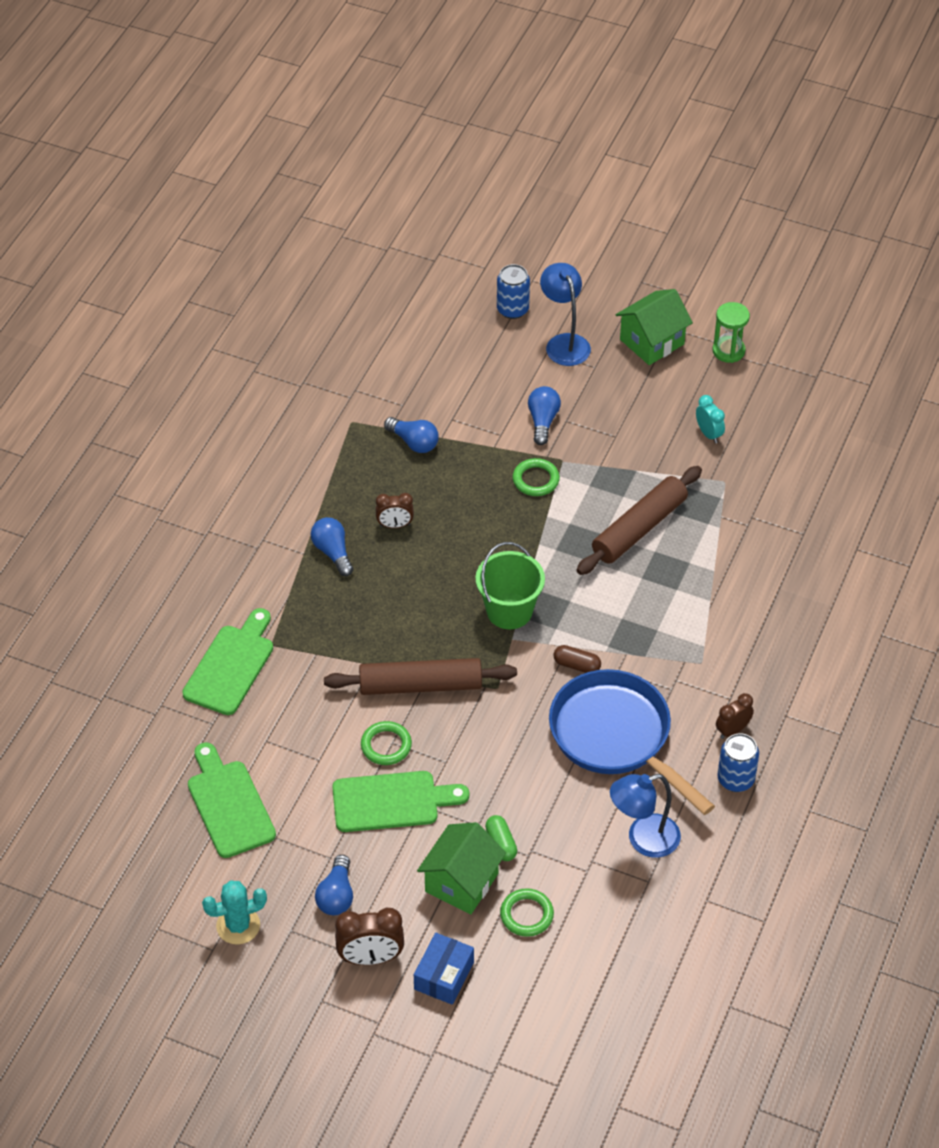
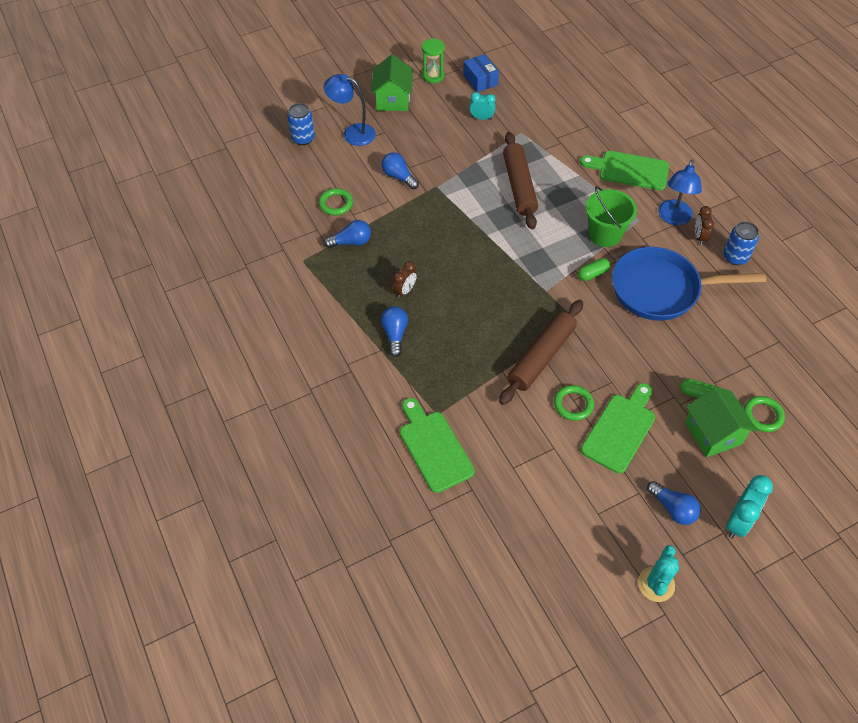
camera: 50 degrees left, 5 degrees up
(229, 805) = (549, 524): green cutting board -> green cutting board (629, 170)
(333, 552) = (395, 334): blue light bulb -> blue light bulb turned 75 degrees clockwise
(370, 958) = (738, 521): brown clock -> turquoise clock
(444, 976) = (780, 489): blue box -> blue box (480, 80)
(509, 611) = (524, 279): green bucket -> green bucket (605, 234)
(536, 480) = (438, 206): green ring -> green ring (336, 204)
(577, 665) = (592, 274): brown capsule -> green capsule
(643, 839) = (747, 324): blue lamp -> blue lamp (673, 218)

